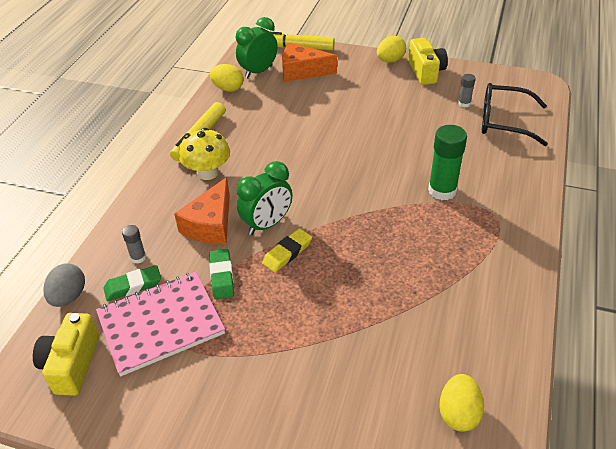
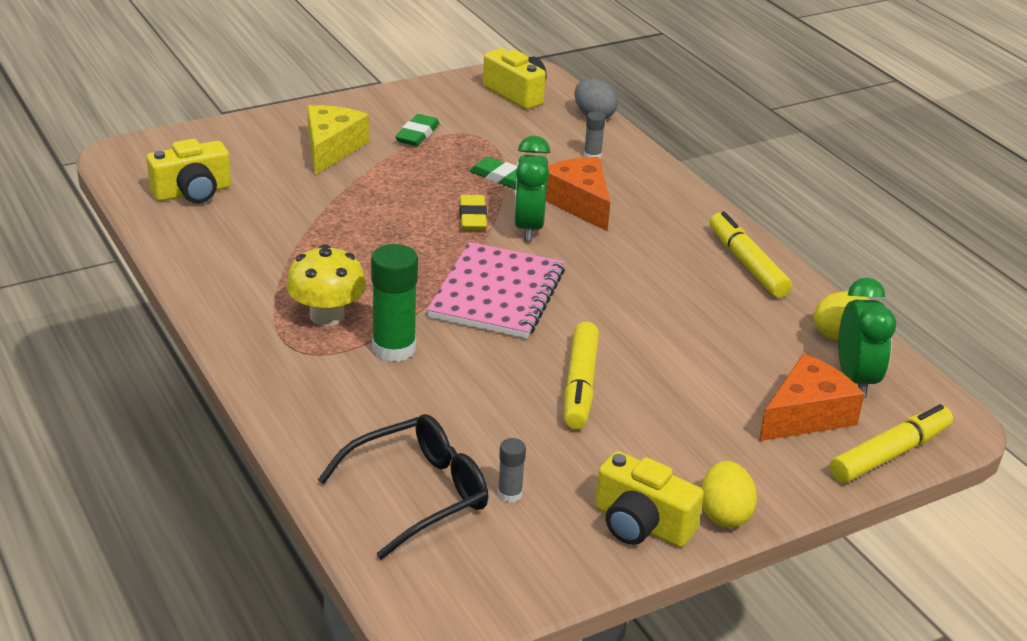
camera: 130 degrees right, 10 degrees down
(133, 286) = (559, 141): green eraser -> green eraser (417, 134)
(161, 324) = (495, 134): pink notebook -> pink notebook (497, 294)
(207, 172) = (667, 238): yellow mushroom -> yellow mushroom (327, 316)
(296, 396) = (331, 148): none -> yellow cheese
(374, 126) = (580, 385): none -> yellow marker
(458, 413) = (192, 192): yellow egg -> yellow camera

